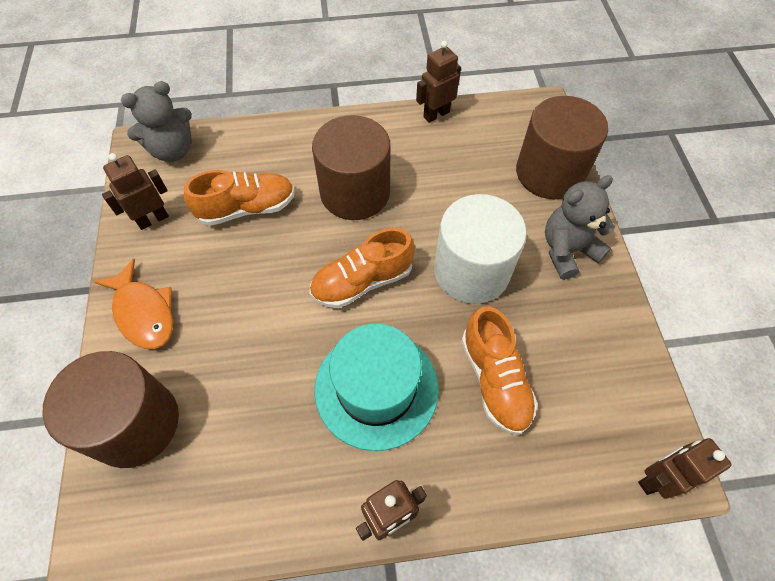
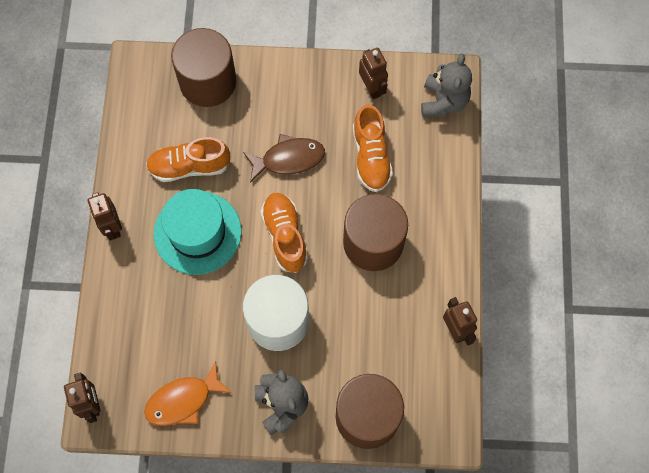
camera: 100 degrees right, 10 degrees up
(144, 312) = (289, 84): orange fish -> orange fish (183, 400)
(173, 150) = (443, 101): grey teddy bear -> grey teddy bear turned 150 degrees counterclockwise
(256, 295) = (288, 159): none -> brown fish
(494, 379) = (185, 315): orange shoe -> orange shoe (189, 166)

